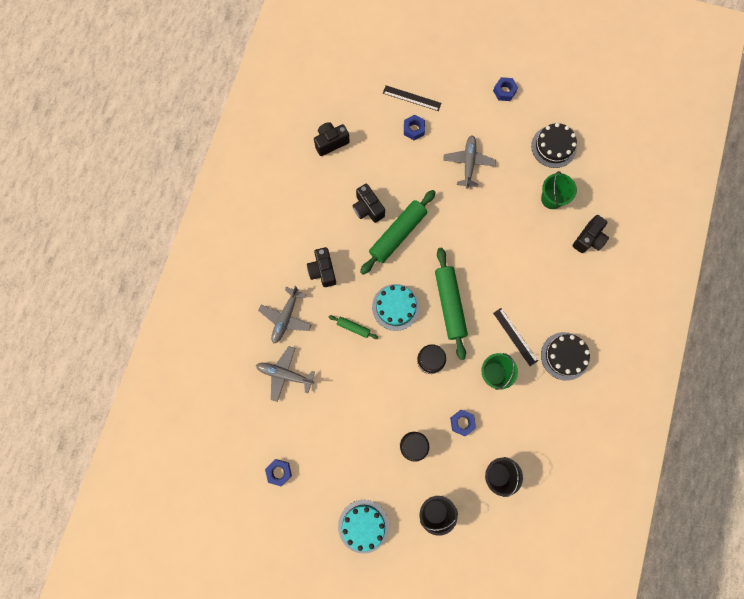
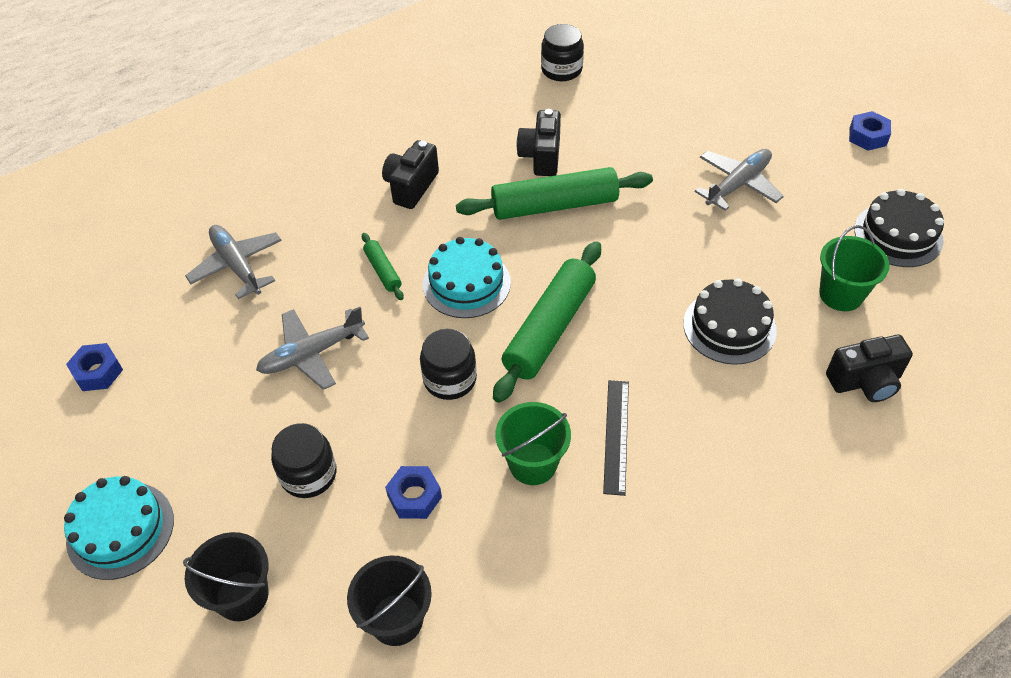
camera: 40 degrees right, 25 degrees down
(285, 317) = (309, 207): grey plane -> grey plane (312, 354)
(331, 142) = (561, 70): black camera -> black jar
(412, 98) = (717, 80): black ruler -> none
(414, 129) = (689, 111): blue nut -> none
(565, 356) = (680, 521): black cake -> black cake (729, 327)

